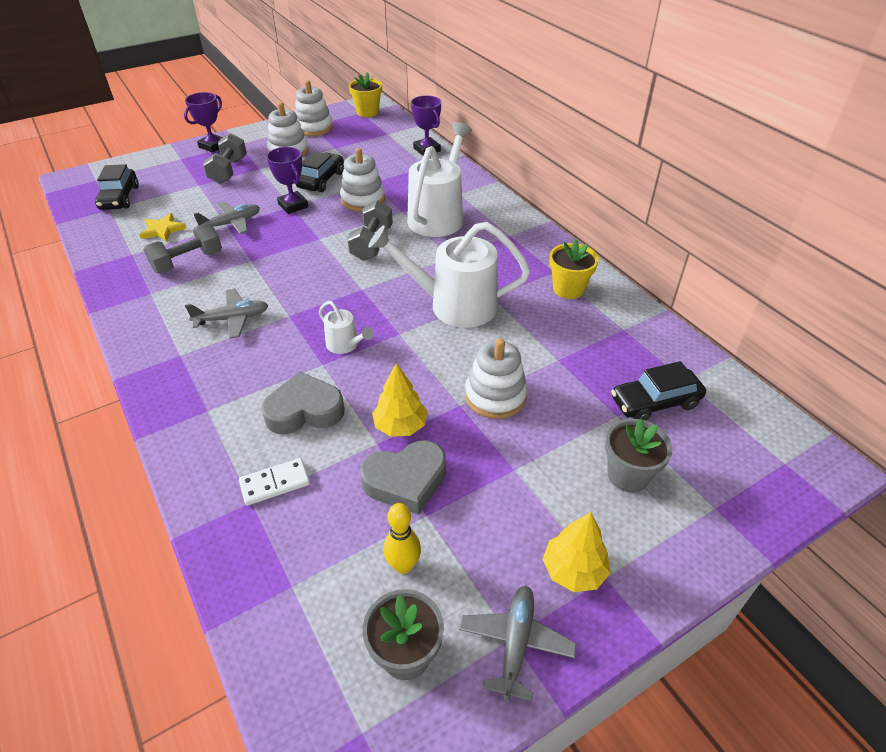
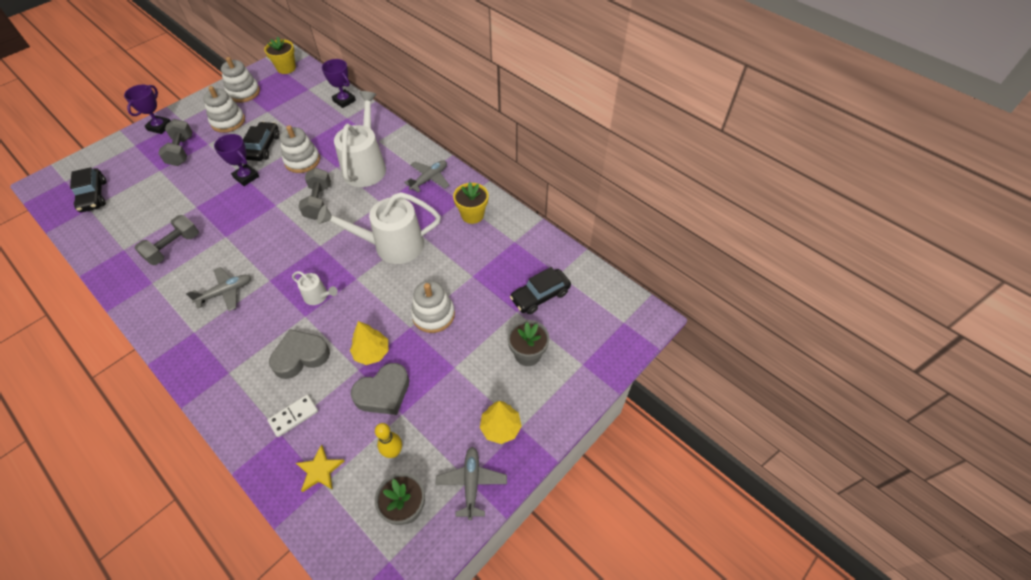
camera: 15 degrees left, 10 degrees up
(162, 230) = (142, 221): yellow star -> yellow star (320, 470)
(231, 223) = (199, 204): grey plane -> grey plane (429, 179)

